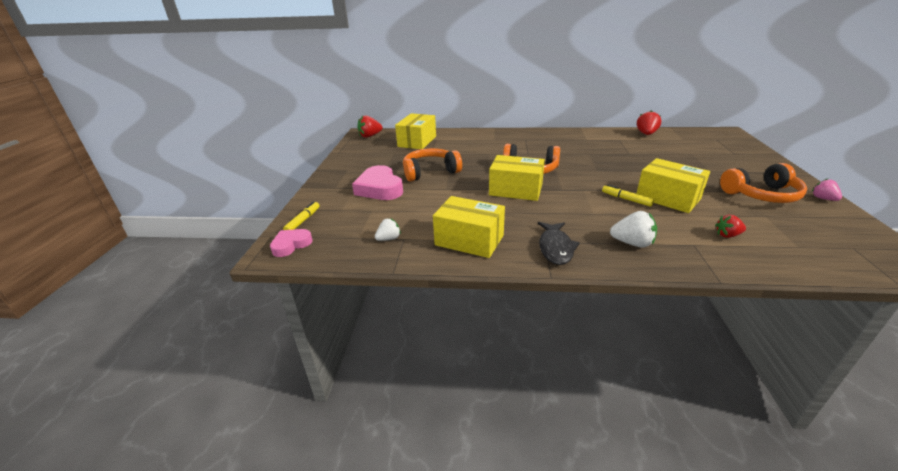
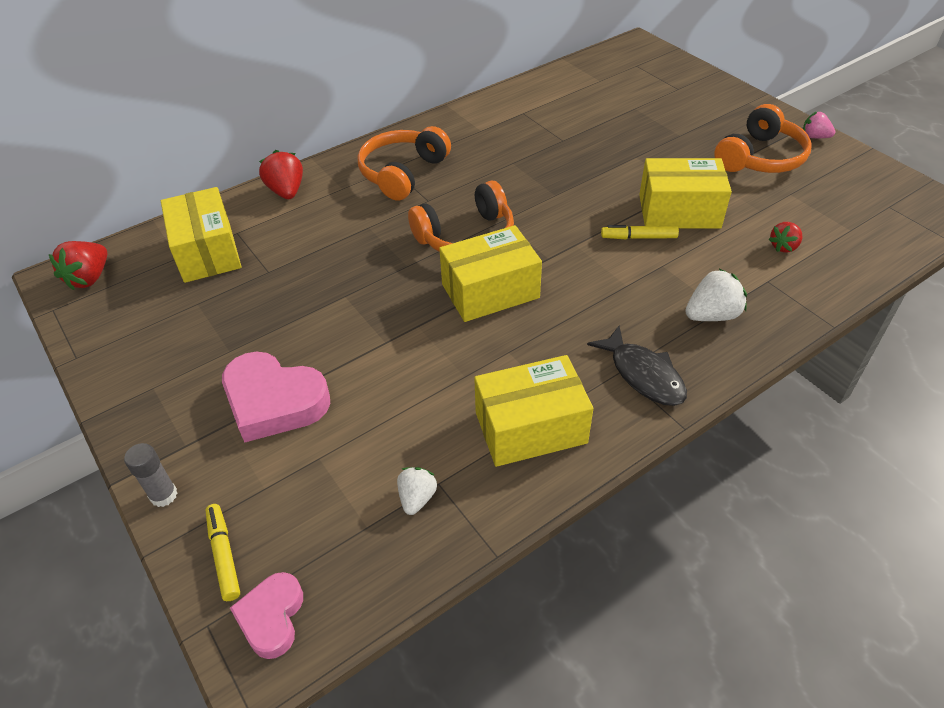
camera: 40 degrees left, 15 degrees up
(310, 197) = (164, 495): none -> grey glue stick
(430, 172) = (318, 317): orange headphones -> orange headphones (403, 173)
(646, 134) = (547, 86): red strawberry -> red strawberry (286, 191)

